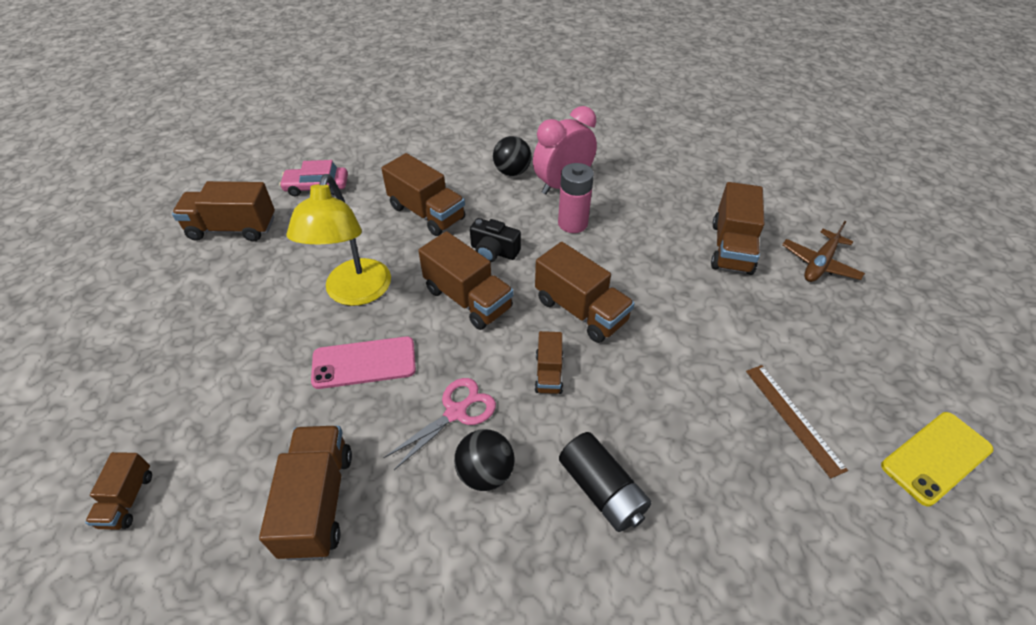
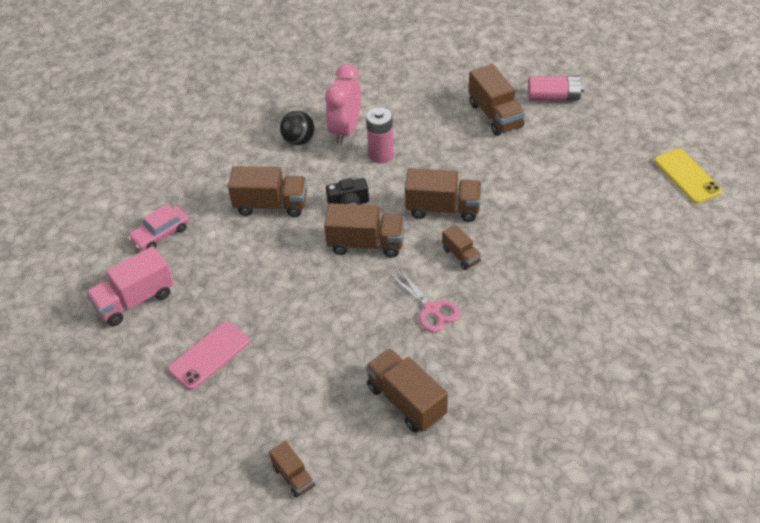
camera: 35 degrees left, 0 degrees up
(233, 228) = (135, 300): brown truck -> pink truck
(355, 293) = (286, 286): yellow lamp -> none
(364, 363) = (344, 320): pink phone -> pink phone (209, 355)
(456, 412) = (431, 309): pink scissors -> pink scissors turned 135 degrees clockwise
(485, 473) = (480, 327): black ball -> none
(601, 490) = (547, 295): black battery -> none
(793, 418) = (608, 198): brown ruler -> none
(819, 264) = (553, 97): brown plane -> pink battery
(936, 458) = (687, 176): yellow phone -> yellow phone turned 45 degrees counterclockwise

